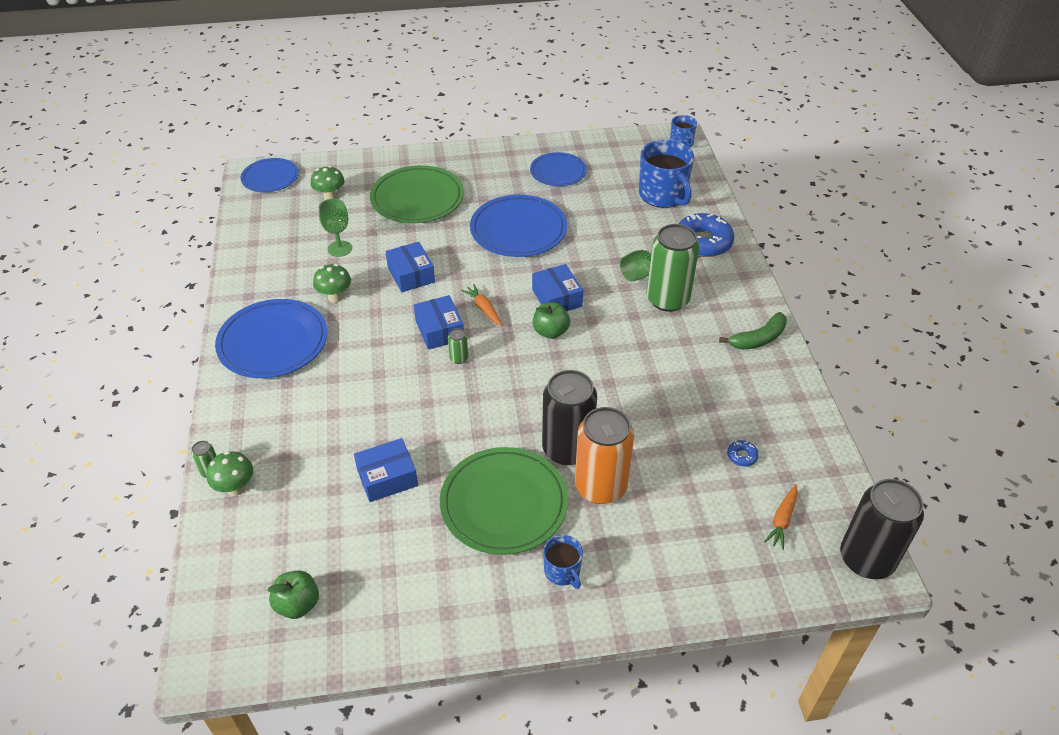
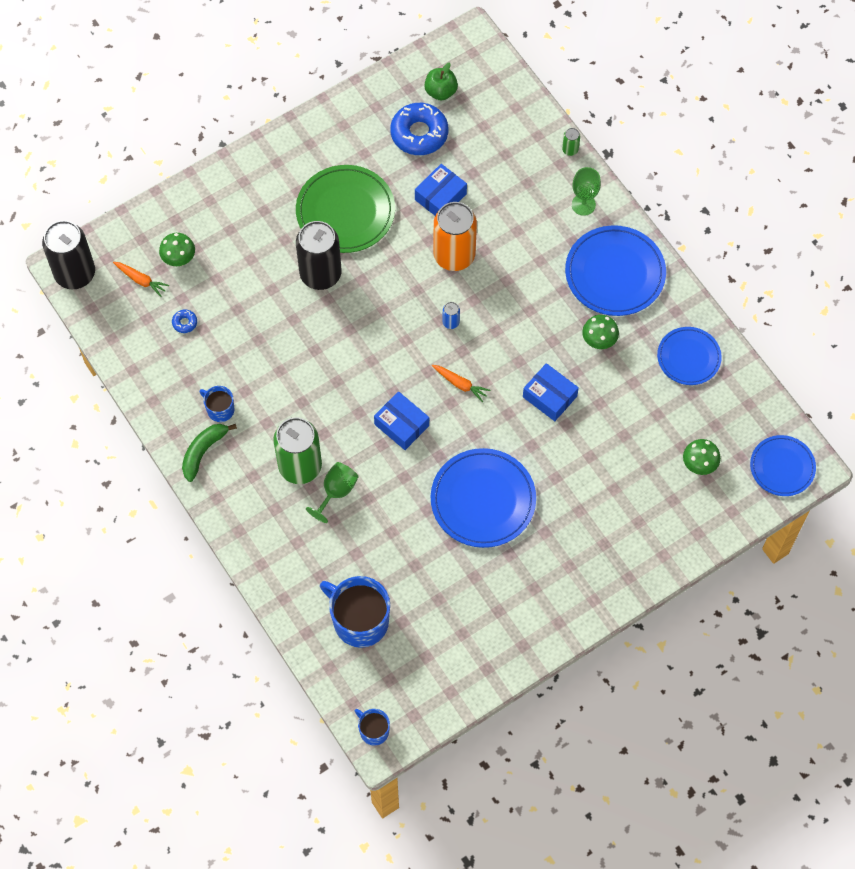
camera: 155 degrees right, 20 degrees up
(236, 488) = (542, 145): green mushroom -> green mushroom (179, 259)
(340, 249) = (637, 400): green goblet -> green goblet (583, 205)
(417, 198) = (610, 502): green plate -> none
(439, 330) = (484, 344): blue box -> none
(459, 358) = (451, 322): green can -> blue can
(550, 332) = (388, 383): green apple -> none
(558, 172) = (488, 610): blue plate -> blue plate (688, 357)
(562, 571) = (281, 180): blue mug -> blue mug (220, 409)
(600, 487) = (282, 253): orange can -> orange can (454, 255)
(703, 242) = (293, 561): blue donut -> blue donut (419, 133)
(782, 520) = (141, 280): orange carrot -> orange carrot turned 120 degrees clockwise

